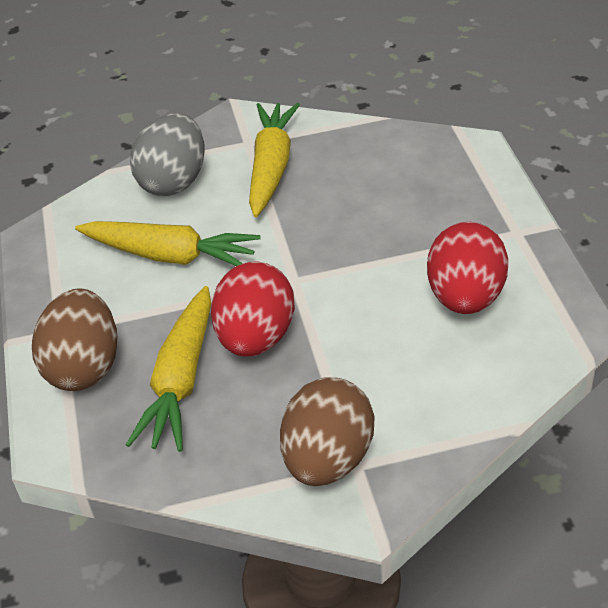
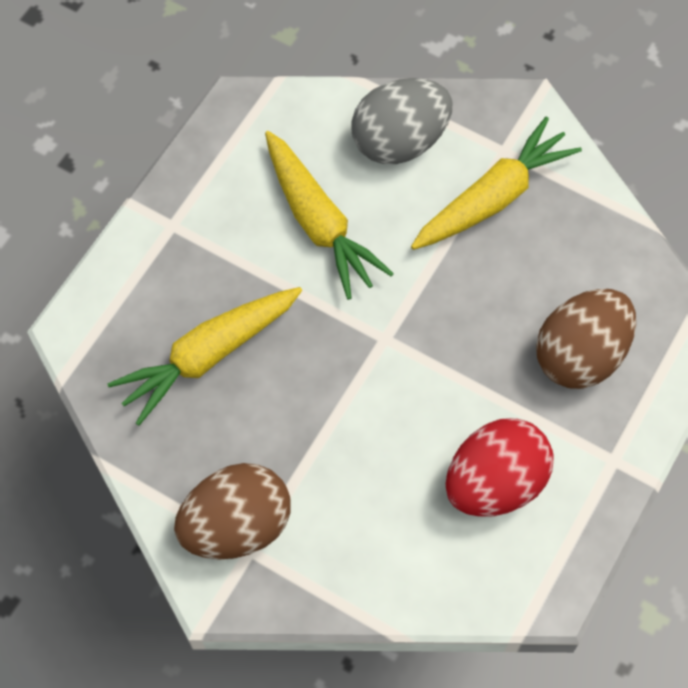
camera: 40 degrees right, 20 degrees up
(84, 367) = (156, 277): brown egg -> brown egg (580, 355)
(256, 337) = (299, 367): red egg -> none

